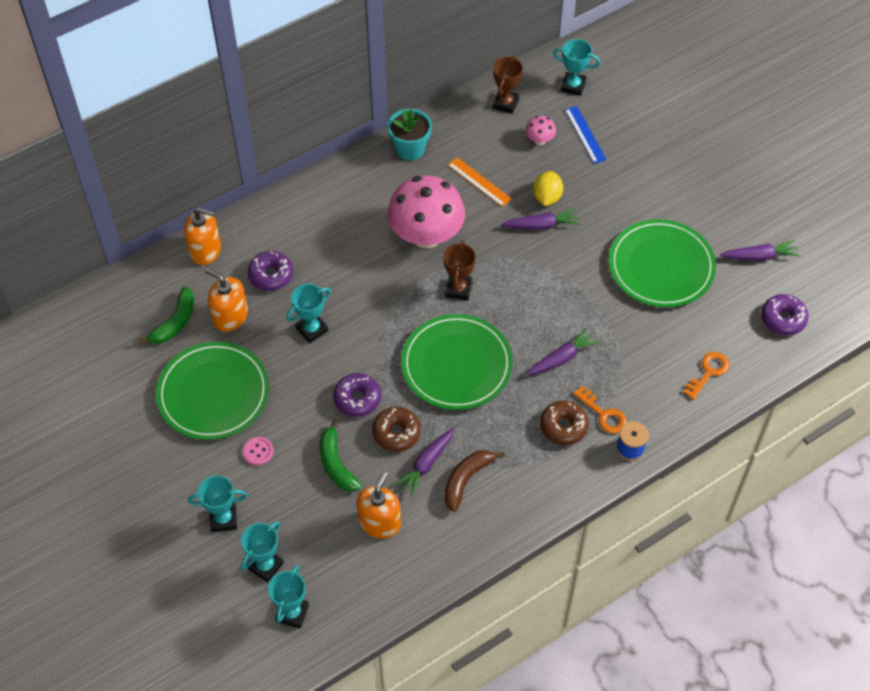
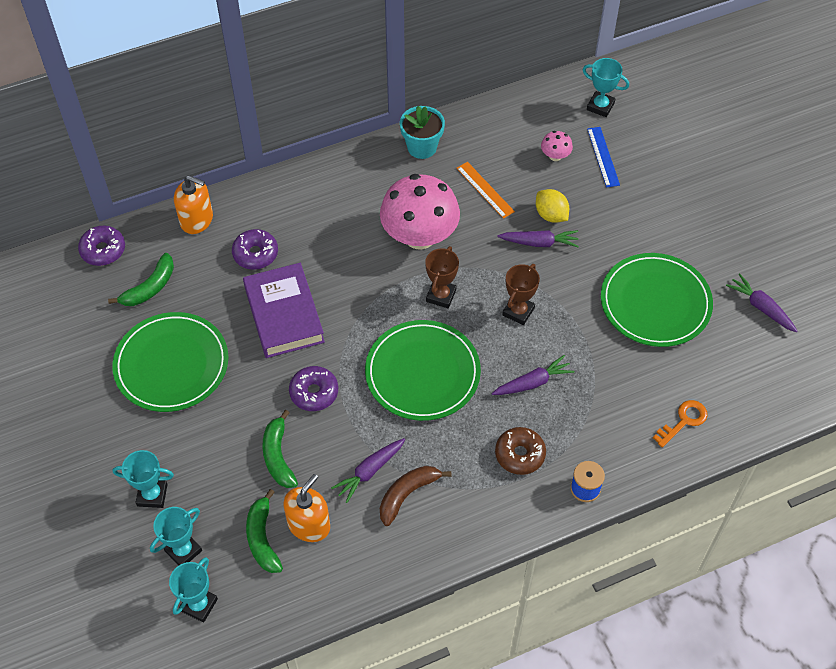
camera: 10 degrees right, 0 degrees up
(230, 316) = (206, 289): orange soap dispenser -> none
(258, 452) = (202, 431): pink button -> none
(312, 329) = (284, 314): turquoise trophy -> purple book
(338, 542) = (262, 538): none -> green banana
(396, 433) = (346, 434): brown donut -> none
(505, 103) = (528, 115): brown trophy -> brown trophy (518, 311)
(547, 197) = (551, 215): yellow lemon -> yellow lemon turned 60 degrees counterclockwise
(603, 414) = (564, 448): orange key -> none
(759, 256) = (761, 307): purple carrot -> purple carrot turned 135 degrees counterclockwise
(783, 319) = (774, 377): purple donut -> purple donut (103, 250)

